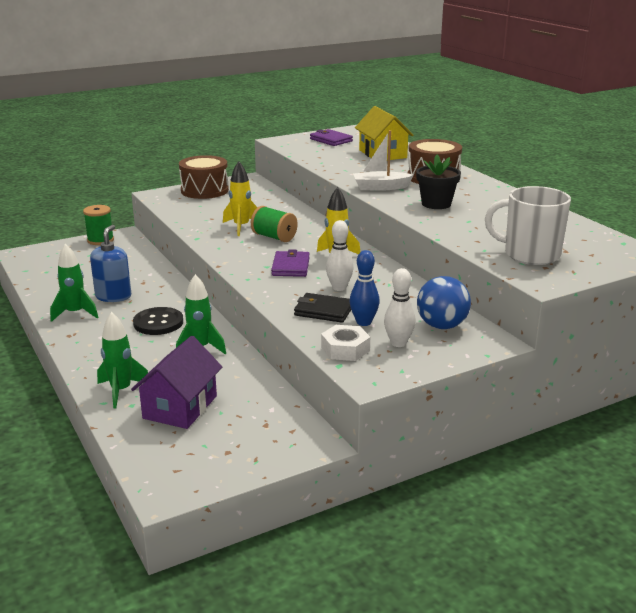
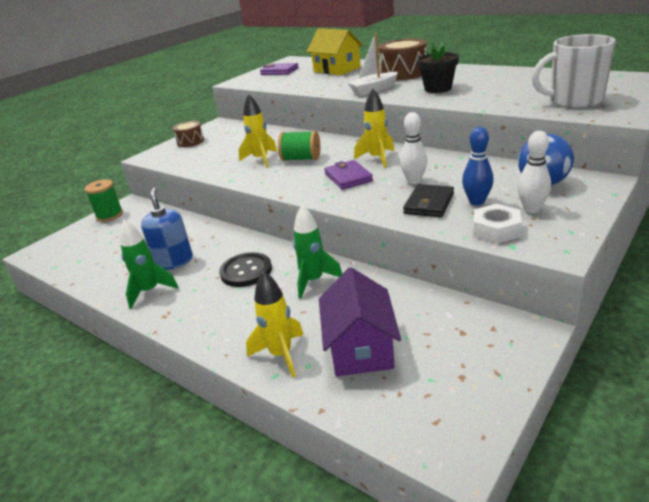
camera: 20 degrees left, 5 degrees up
(121, 391) = (281, 355): green rocket -> yellow rocket
(204, 190) = (190, 141): brown drum -> brown drum, size x0.60
(323, 311) = (429, 204): black wallet -> black wallet turned 60 degrees counterclockwise

